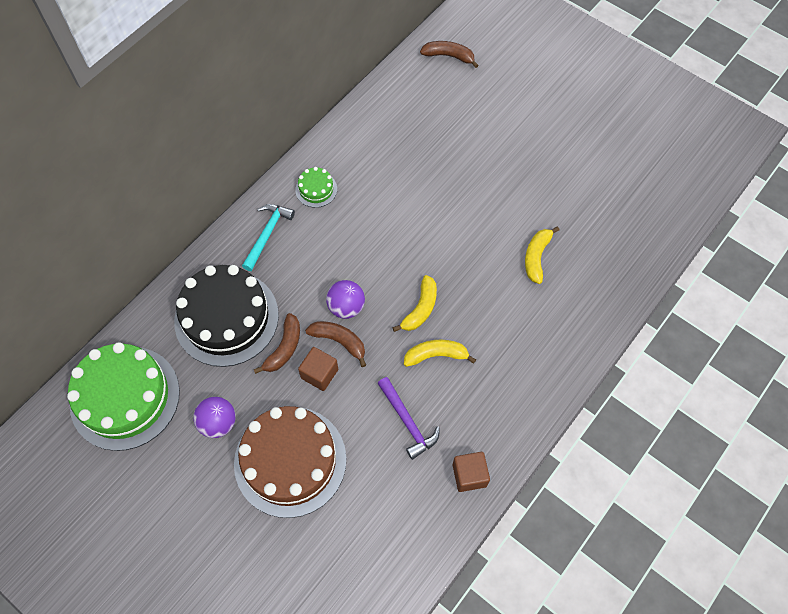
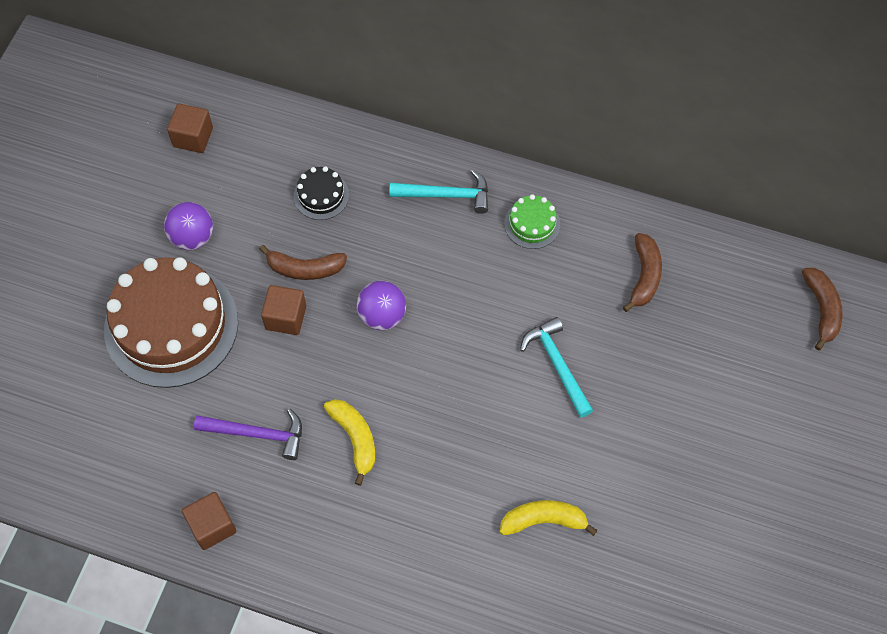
camera: 70 degrees right, 0 degrees up
(125, 397) = (193, 137): green cake -> brown cube
(226, 318) = (321, 195): black cake -> black cake, size x0.44
(339, 341) = (334, 324): brown banana -> brown banana (644, 276)
(407, 422) = (257, 434): purple hammer -> purple hammer turned 120 degrees counterclockwise
(420, 309) = (412, 400): yellow banana -> none
(429, 211) = (557, 365): none -> turquoise hammer

